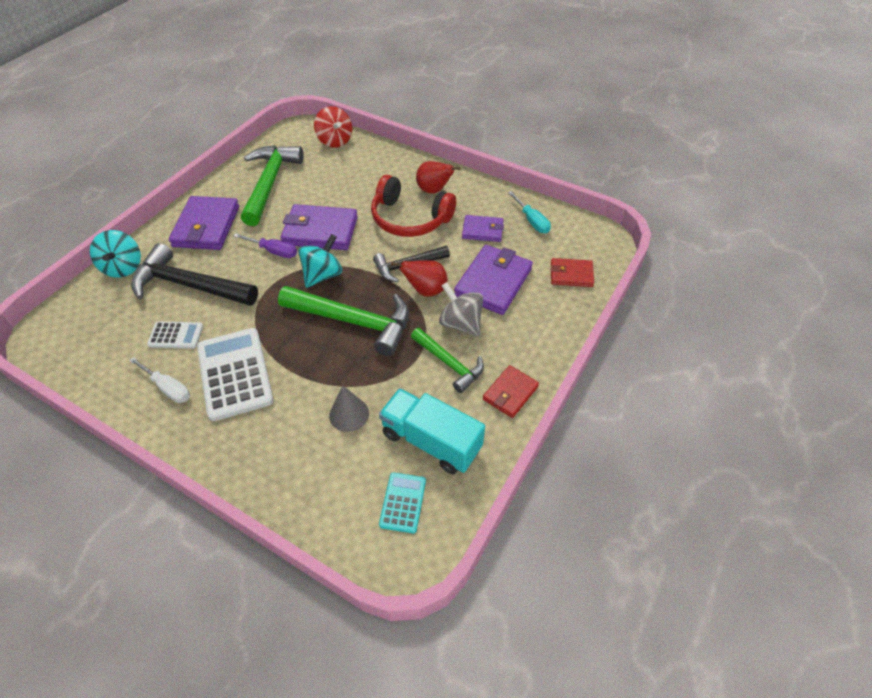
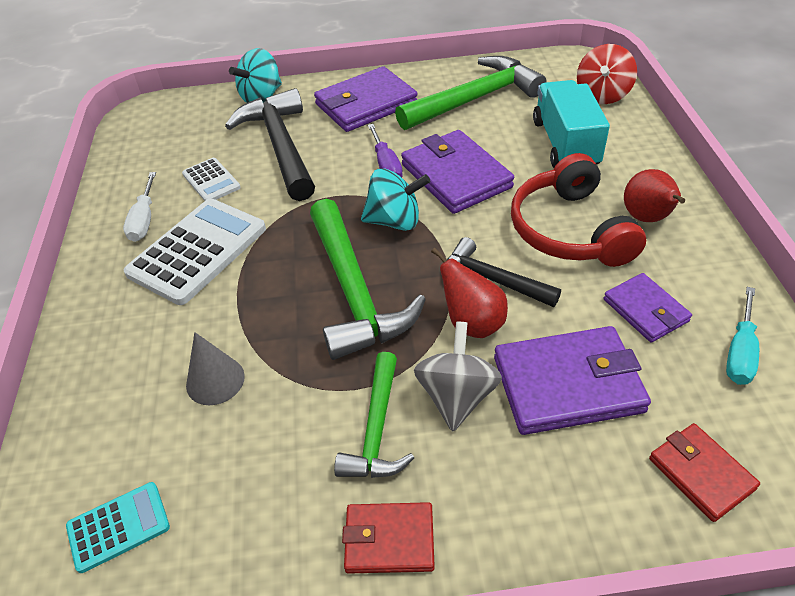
camera: 55 degrees right, 5 degrees down
(431, 441) = (234, 494): turquoise truck -> turquoise truck (565, 144)

